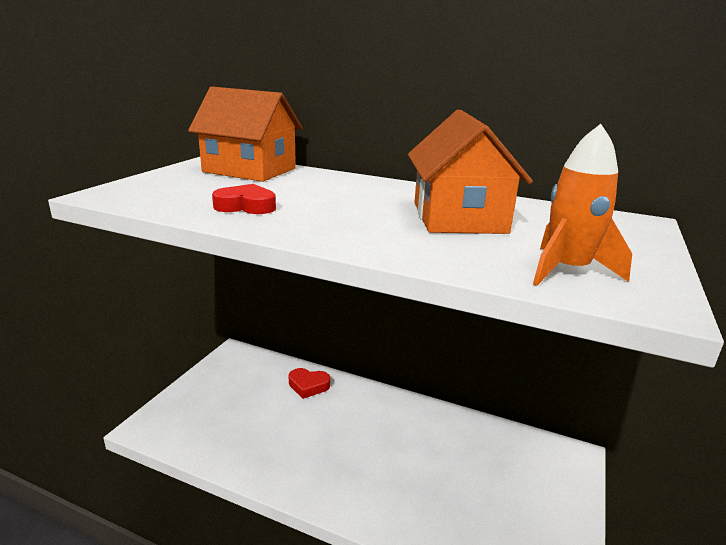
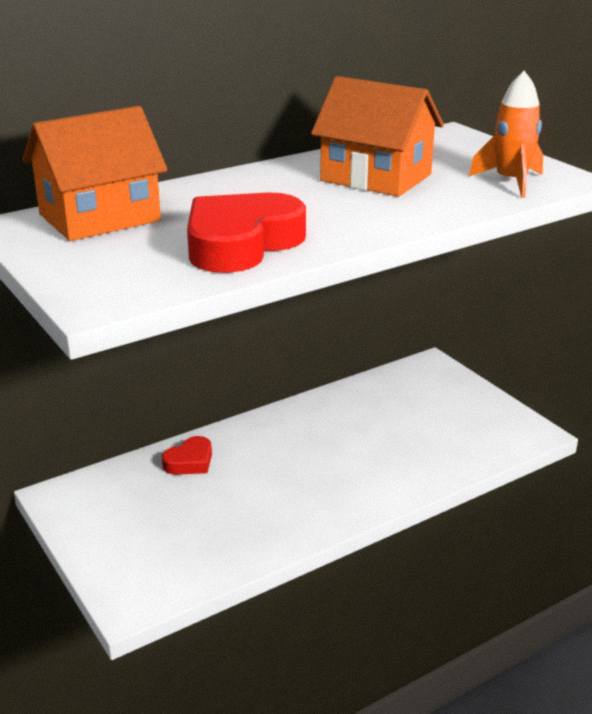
camera: 55 degrees left, 5 degrees up
(246, 206) = (241, 243): red heart -> red heart, size x1.92

